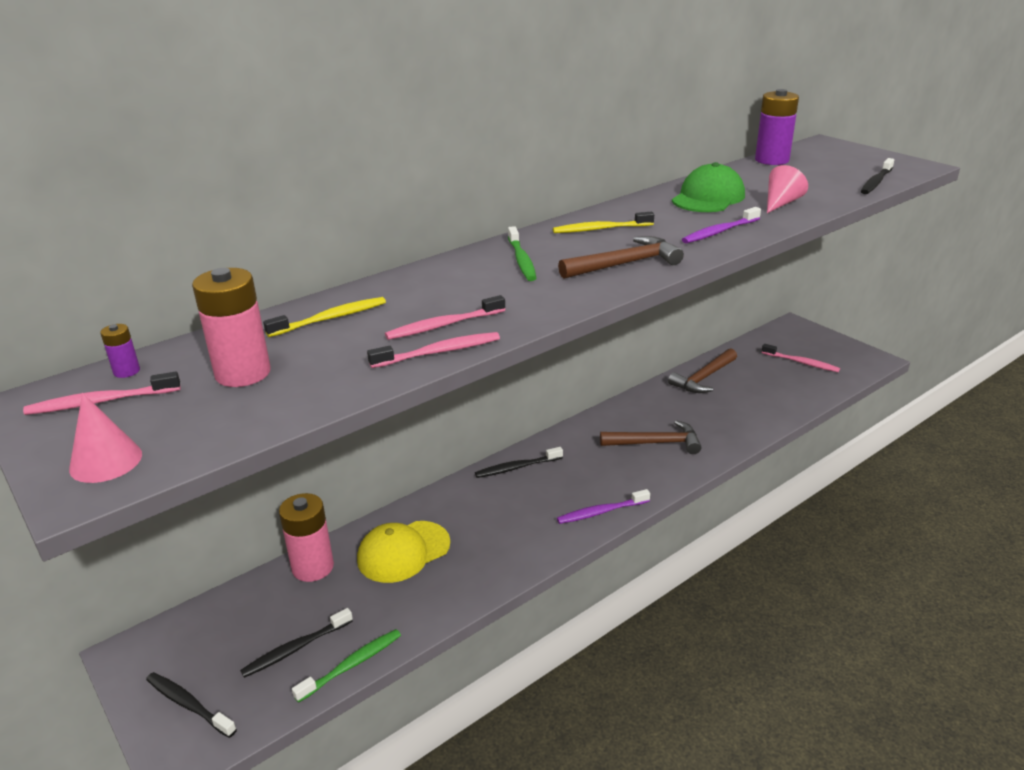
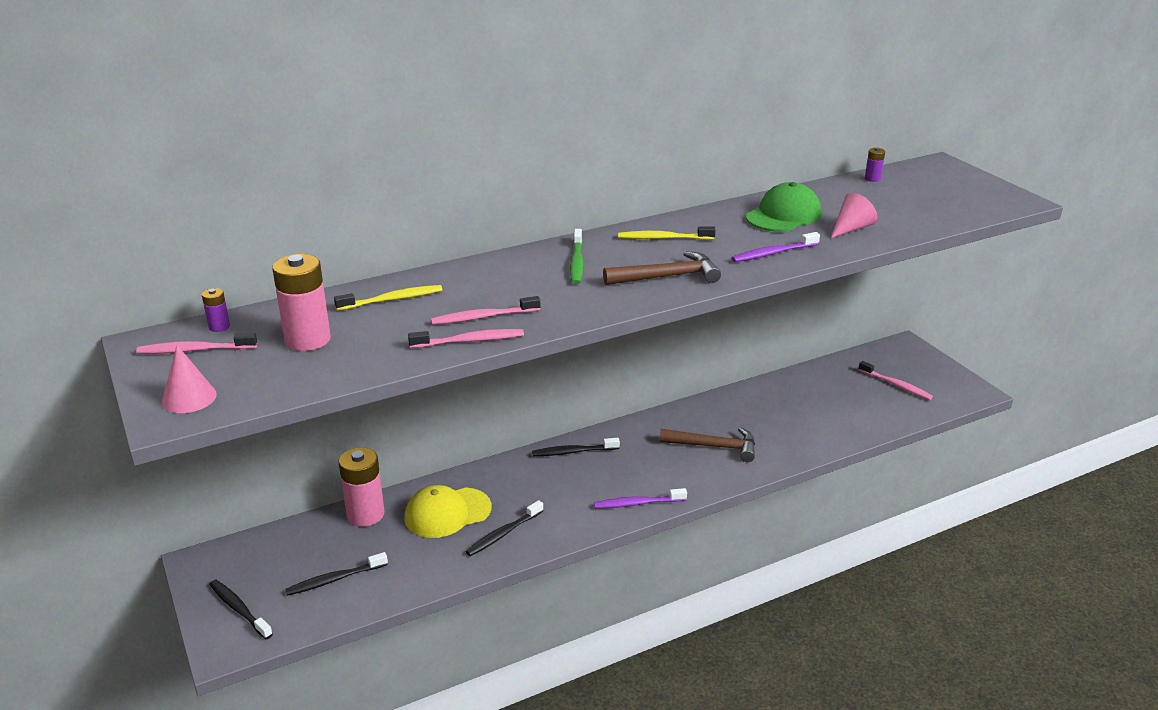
camera: 10 degrees right, 0 degrees up
(352, 665) = (377, 600): green toothbrush -> none
(704, 378) = (788, 388): brown hammer -> none
(772, 160) = (872, 179): purple battery -> purple battery, size x0.47
(876, 182) = (962, 215): black toothbrush -> black toothbrush (503, 533)

